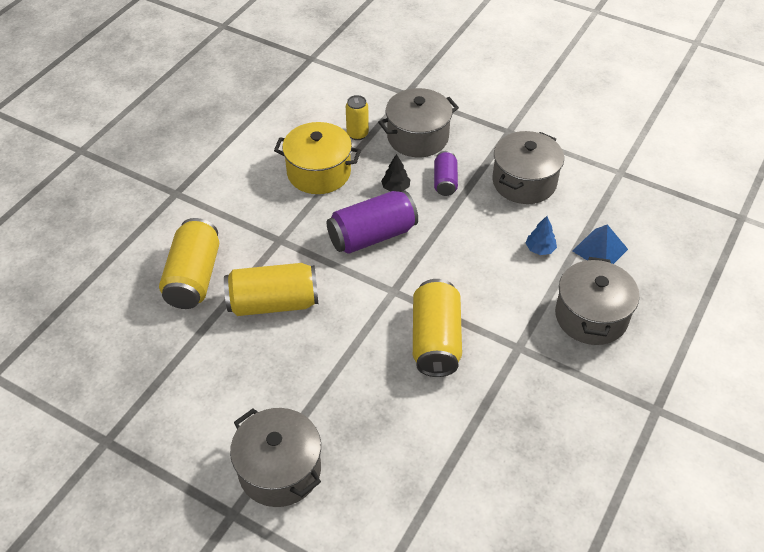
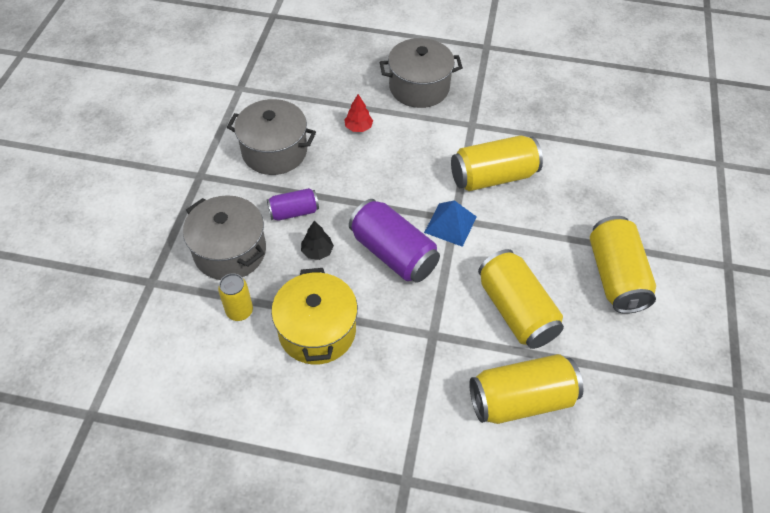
camera: 110 degrees left, 5 degrees up
(270, 397) = (615, 276): none -> yellow can
(279, 470) = (673, 246): grey pot -> none
(540, 249) = (358, 127): blue tree -> red tree
(600, 250) = (343, 90): blue pyramid -> blue pyramid (450, 224)

